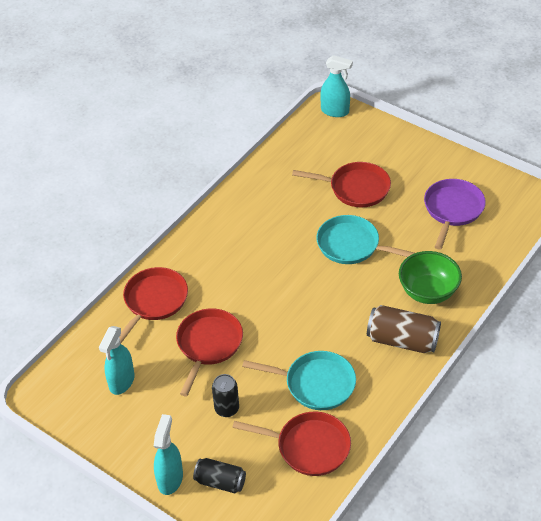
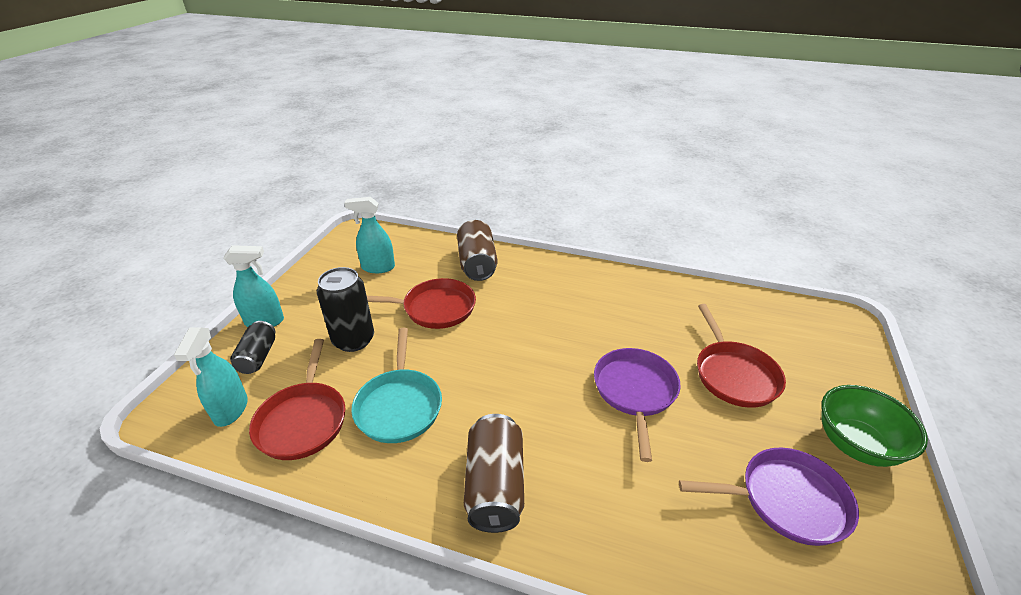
camera: 70 degrees right, 10 degrees down
(154, 301) = (477, 263): red pan -> brown can
(227, 409) = (353, 340): black can -> black can, size x1.56
(335, 111) = (844, 327): turquoise spray bottle -> turquoise spray bottle (231, 410)
(352, 245) = (635, 392): turquoise pan -> purple pan
(428, 292) = (599, 500): green bowl -> green bowl (855, 445)

